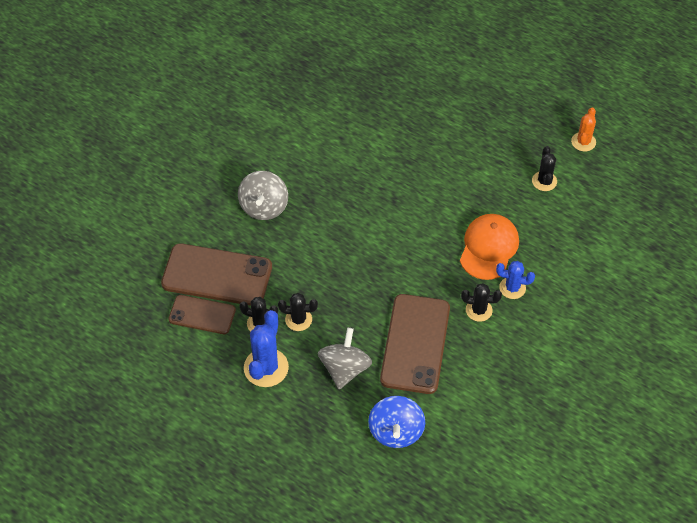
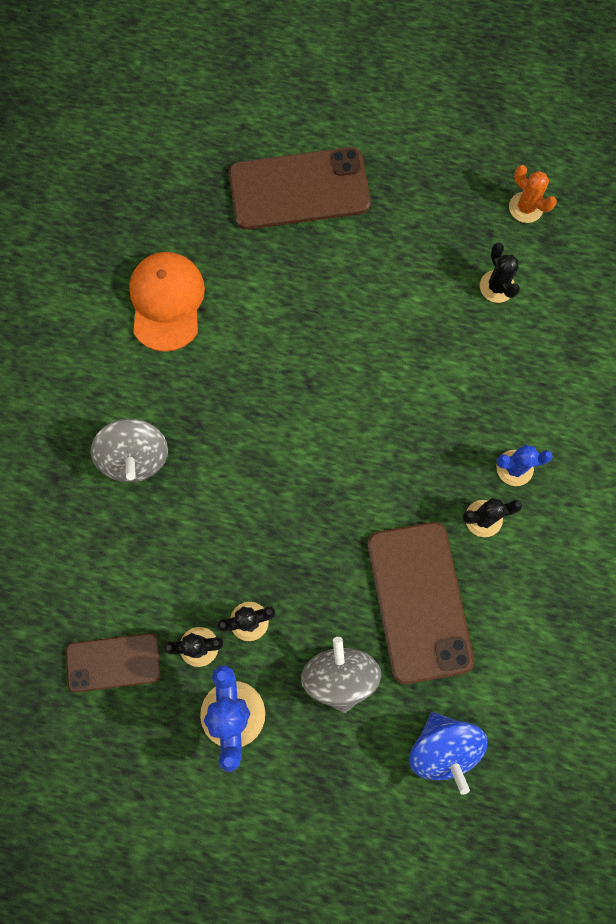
camera: 20 degrees left, 20 degrees up
(217, 275) = (110, 591): brown phone -> brown phone (299, 189)
(489, 248) = (462, 416): orange cap -> orange cap (167, 302)
(583, 142) = (526, 207): orange cactus -> orange cactus turned 45 degrees counterclockwise

